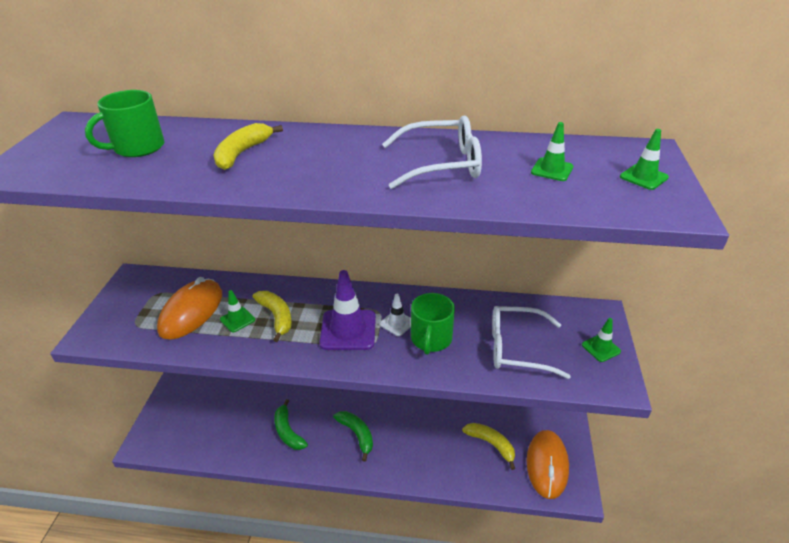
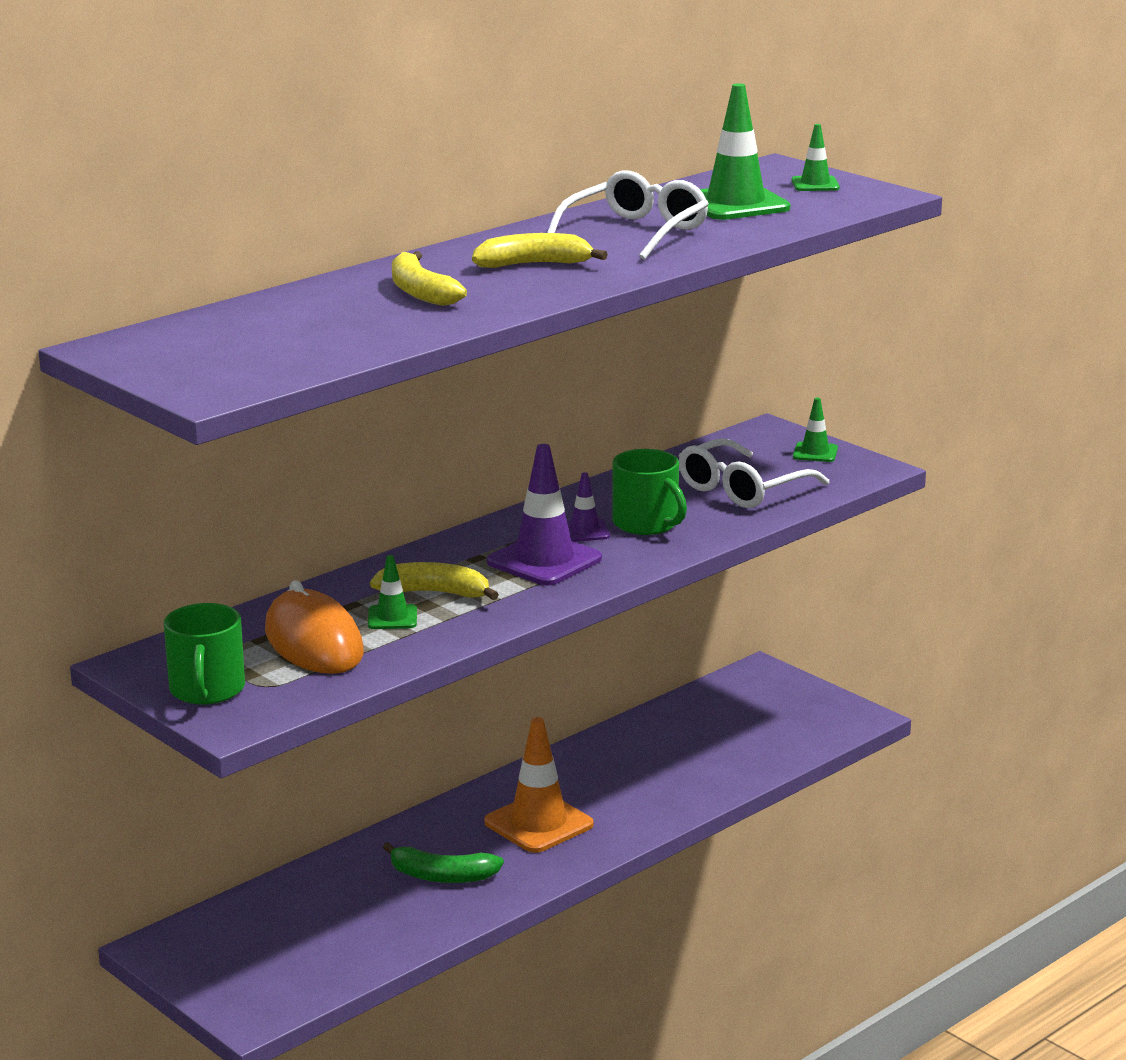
camera: 50 degrees left, 15 degrees down
(137, 148) = (286, 330): green mug -> green mug (207, 690)
(357, 434) = (538, 823): green banana -> orange traffic cone
(397, 323) = (584, 531): white traffic cone -> purple traffic cone
(491, 444) = (711, 736): yellow banana -> yellow banana (534, 264)
(547, 465) = (796, 715): orange mouse -> none
(552, 170) = (735, 204): green traffic cone -> green traffic cone, size x1.92

